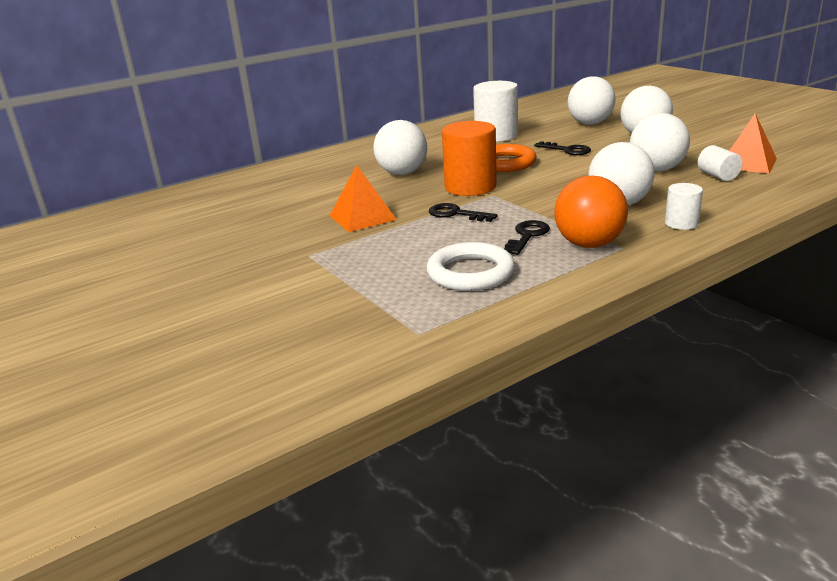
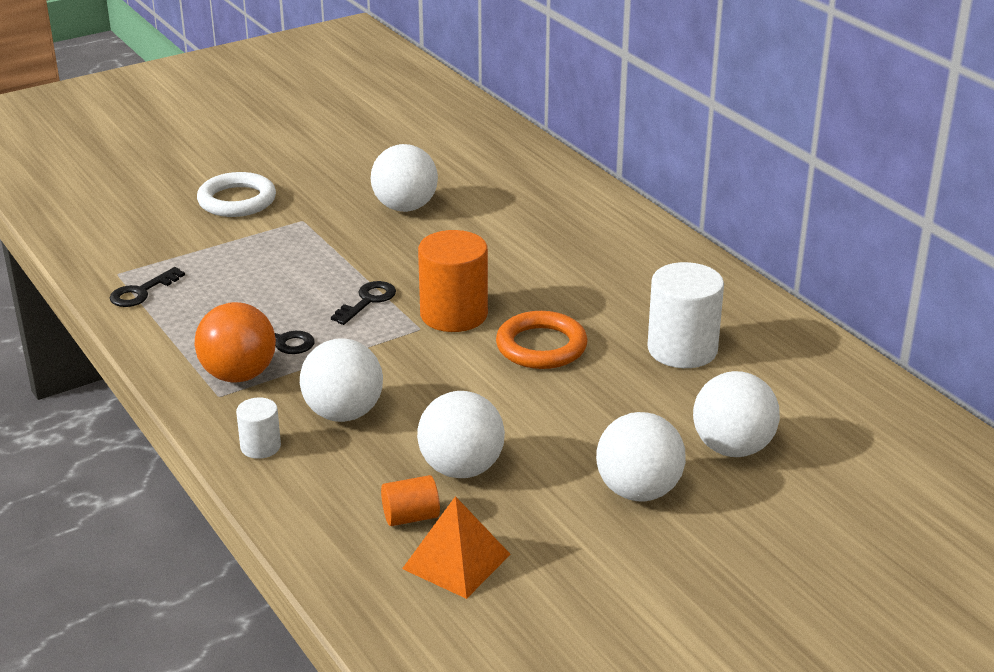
camera: 90 degrees right, 5 degrees up
(362, 217) = (386, 245): orange pyramid -> none
(402, 173) = (529, 269): white ball -> white ball (405, 207)
(470, 273) = (212, 302): white ring -> white ring (237, 200)
(567, 150) = (584, 405): black key -> black key (141, 292)
(717, 176) = (411, 517): white cylinder -> orange cylinder

